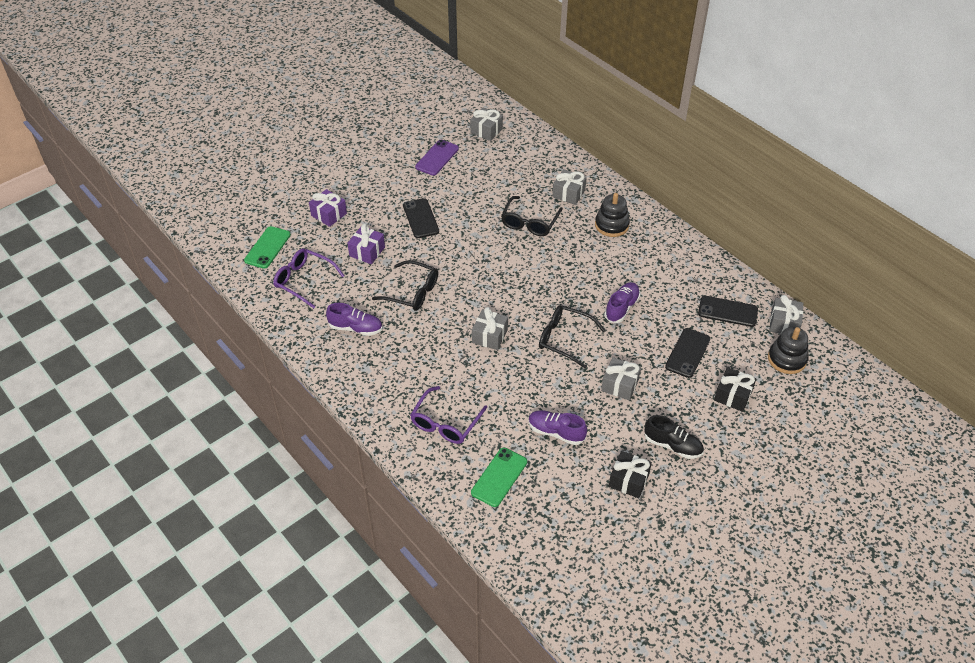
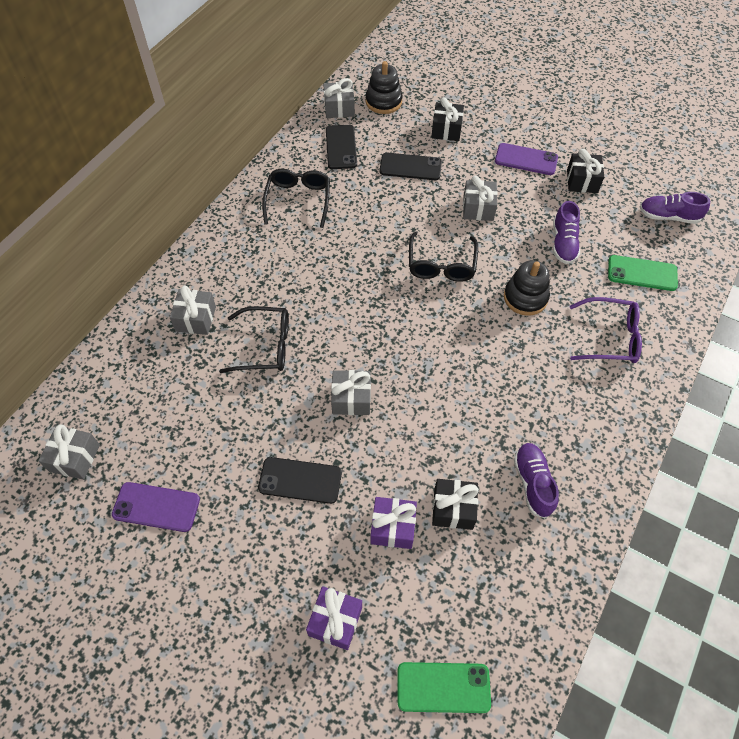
camera: 110 degrees left, 10 degrees up
(304, 281) = (485, 593): purple glasses -> none
(362, 283) = (453, 509): none -> black gift
(412, 292) = (442, 439): black glasses -> black glasses (298, 200)
(420, 218) = (300, 480): black phone -> black phone turned 45 degrees clockwise
(489, 336) = (471, 333): grey gift -> grey gift (351, 399)
(611, 225) = (242, 263): black stacking toy -> black stacking toy (525, 297)
(622, 308) = (373, 227): purple shoe -> purple shoe (668, 216)
(672, 445) = (526, 159): black shoe -> purple phone

